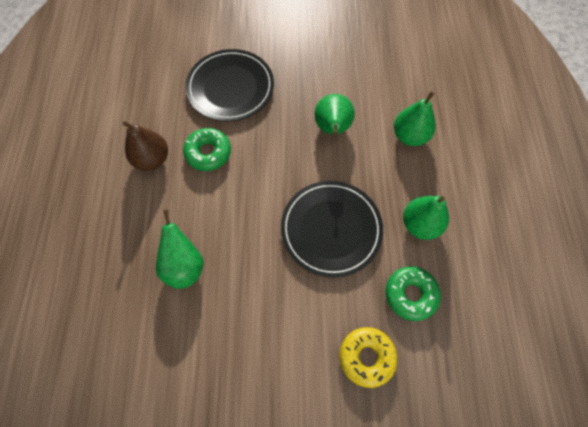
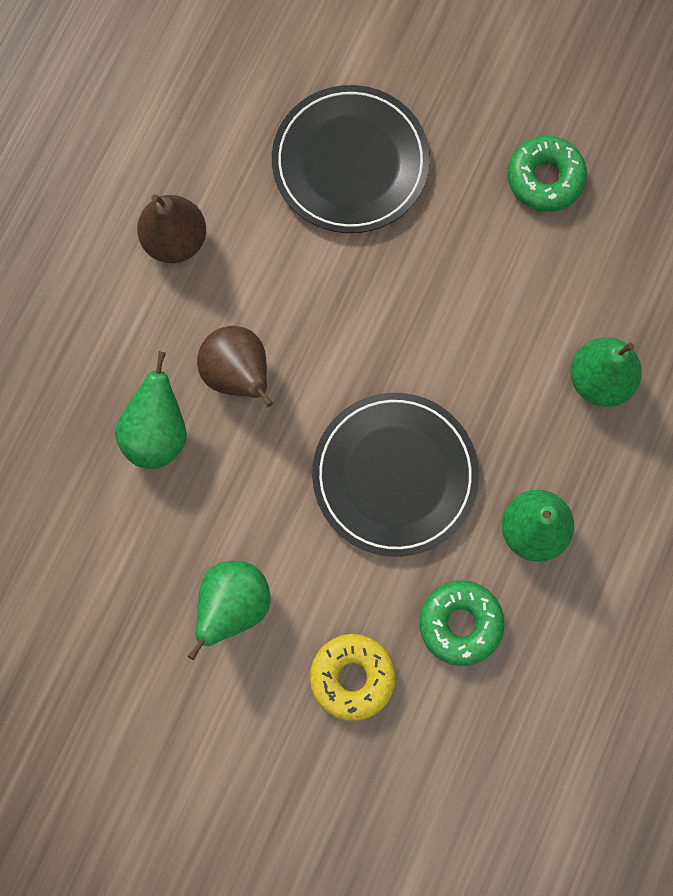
camera: 25 degrees right, 10 degrees up
(208, 153) = (265, 266): green donut -> green donut (545, 178)
(218, 213) = (238, 375): none -> brown pear
(332, 129) = (481, 311): green pear -> green pear (233, 606)

